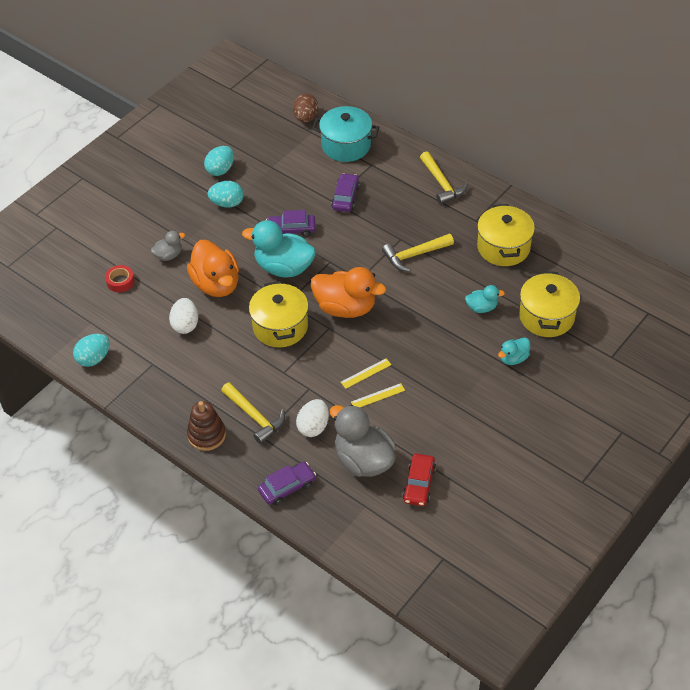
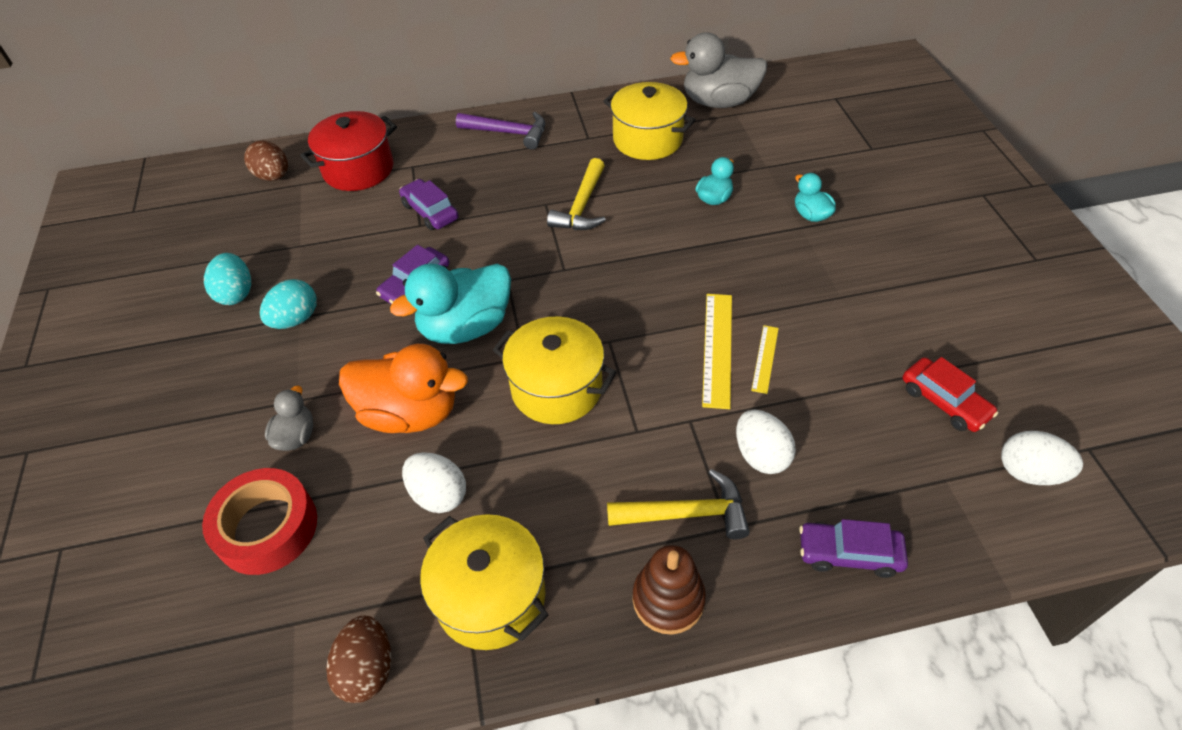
camera: 50 degrees left, 0 degrees up
(94, 358) = (367, 669): turquoise egg -> brown egg
(120, 281) = (267, 528): red tape -> red tape, size x1.86
(287, 487) = (849, 553): purple car -> purple car turned 90 degrees counterclockwise
(345, 308) = (594, 307): orange duck -> none
(346, 145) = (358, 169): turquoise pot -> red pot
(363, 460) = (862, 435): grey duck -> grey duck (719, 102)
(366, 373) = (717, 348): yellow ruler -> yellow ruler, size x1.72
(402, 538) = (1029, 472): none -> white egg
(442, 184) = (508, 133): yellow hammer -> purple hammer
(513, 358) = (811, 215): turquoise duck -> turquoise duck turned 150 degrees clockwise
(546, 316) = (774, 161): yellow pot -> yellow pot (491, 596)

